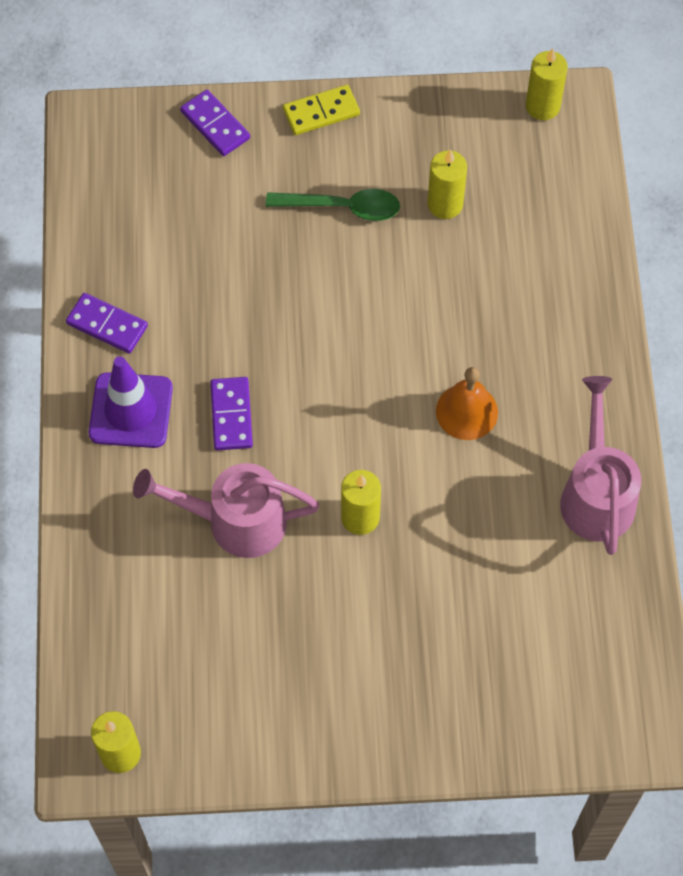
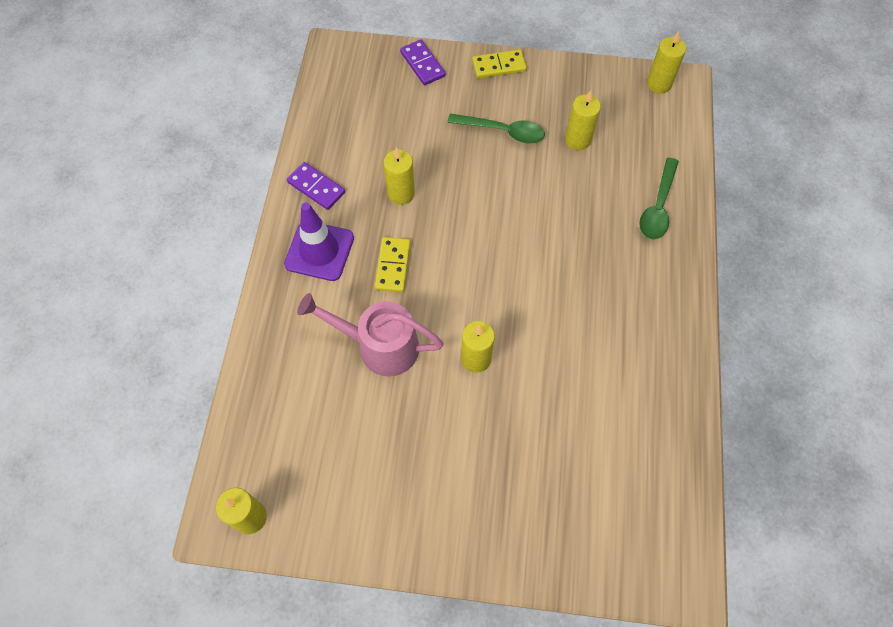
camera: 10 degrees right, 0 degrees up
(222, 316) = (401, 193): none -> yellow candle
(231, 415) = (393, 266): purple domino -> yellow domino
(467, 411) = (571, 291): orange bell -> none
(563, 282) = (658, 207): none -> green spoon
(596, 493) = (664, 370): pink watering can -> none

